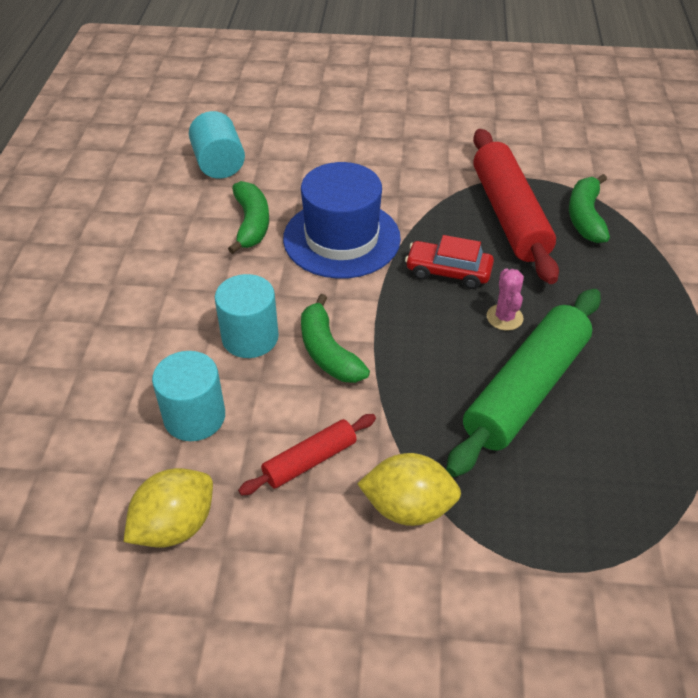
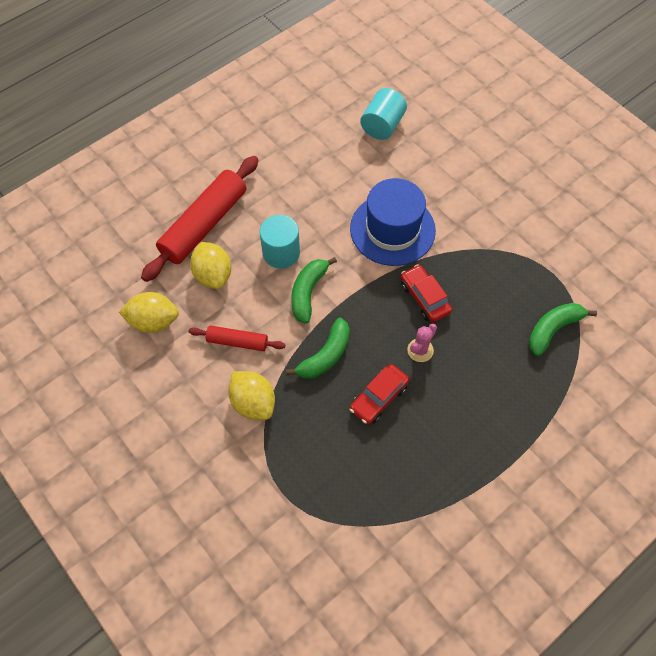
camera: 45 degrees right, 15 degrees up
(194, 417) = (213, 275): turquoise cylinder -> yellow lemon
(251, 224) = (356, 182): green banana -> green banana (325, 356)
(509, 215) = (507, 290): red rolling pin -> red rolling pin (204, 224)
(525, 389) = (378, 398): green rolling pin -> red car

